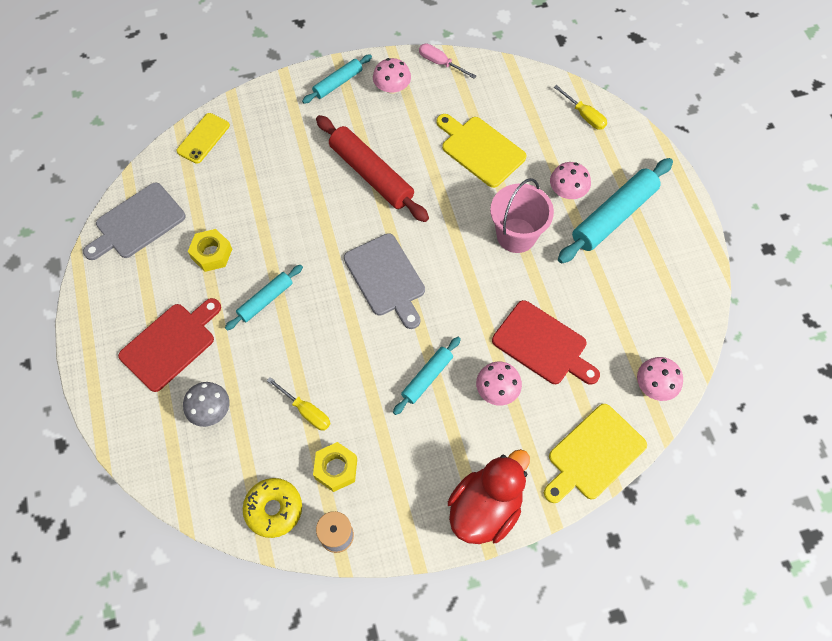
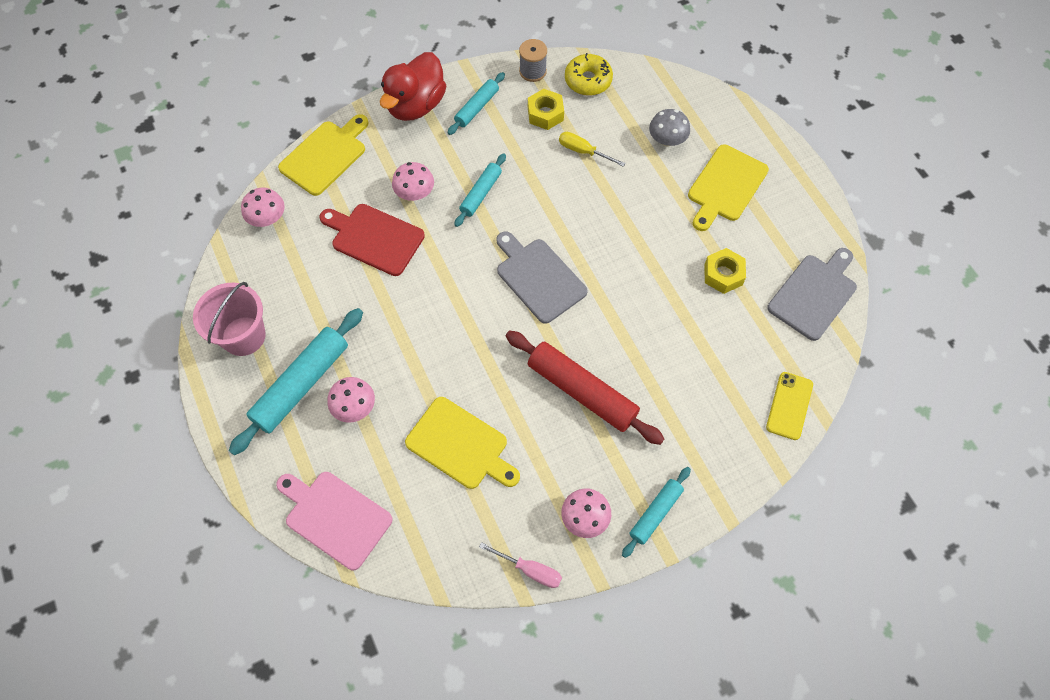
camera: 170 degrees right, 0 degrees up
(171, 344) = (725, 186): red cutting board -> yellow cutting board
(265, 300) = (652, 238): turquoise rolling pin -> turquoise rolling pin (477, 108)
(516, 235) = (409, 345): pink bucket -> pink bucket (243, 336)
(584, 115) = (335, 517): yellow screwdriver -> pink cutting board

